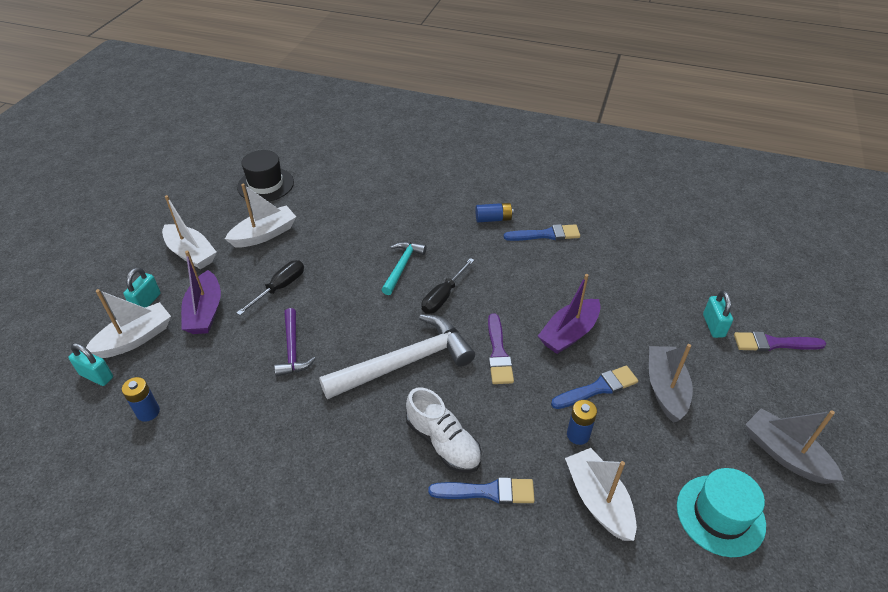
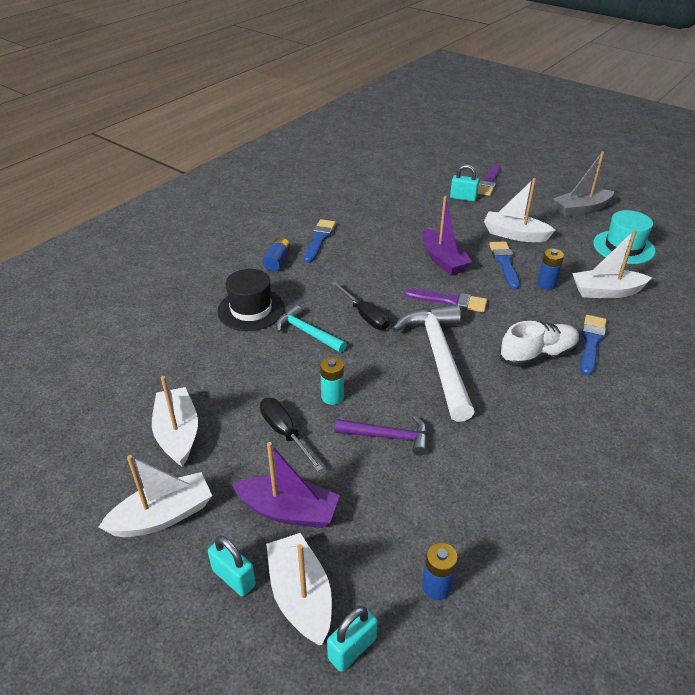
camera: 70 degrees left, 5 degrees down
(265, 185) = (75, 418): black hat -> black hat (251, 310)
(328, 303) = (332, 397): none -> turquoise battery
(665, 389) = (514, 235): grey boat -> white boat

